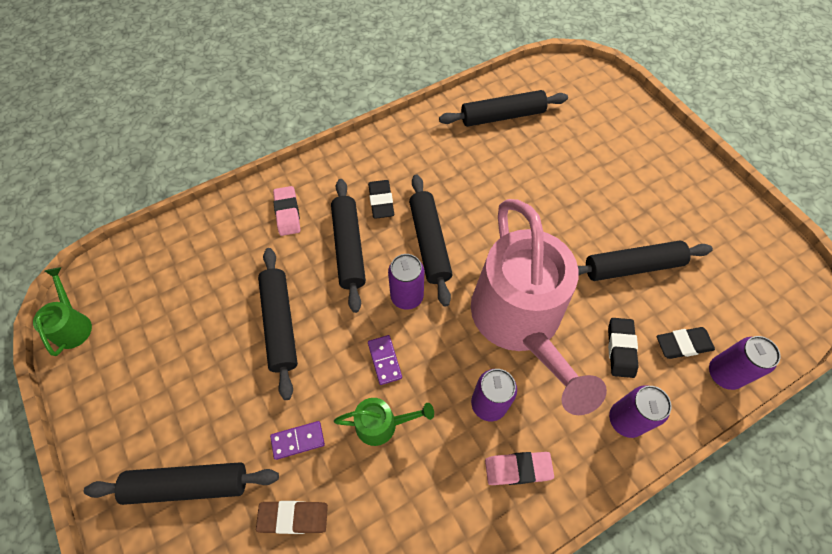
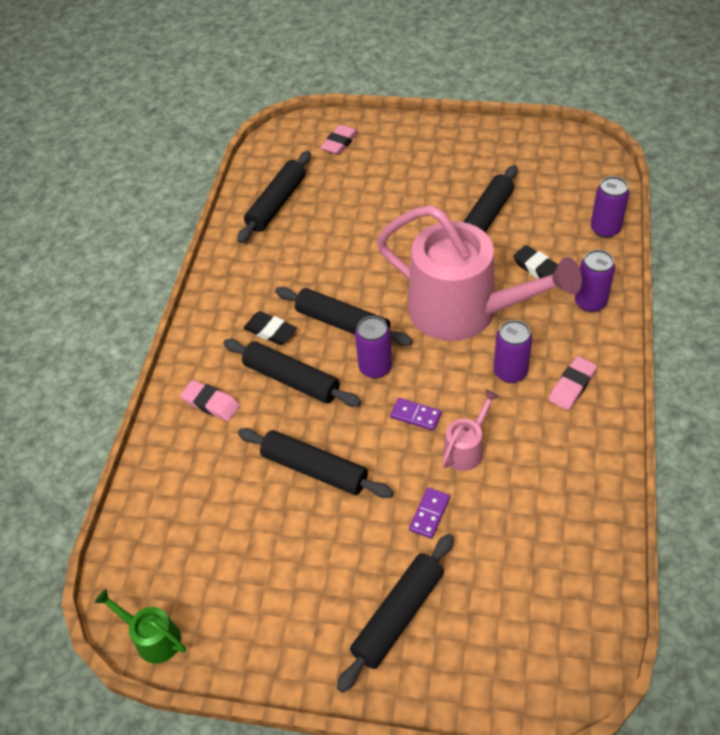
camera: 45 degrees left, 10 degrees down
(293, 517) = (489, 552): brown eraser -> none
(382, 424) = (466, 448): green watering can -> pink watering can
(603, 110) = (340, 143): none -> pink eraser
(683, 344) = (566, 234): black eraser -> none

